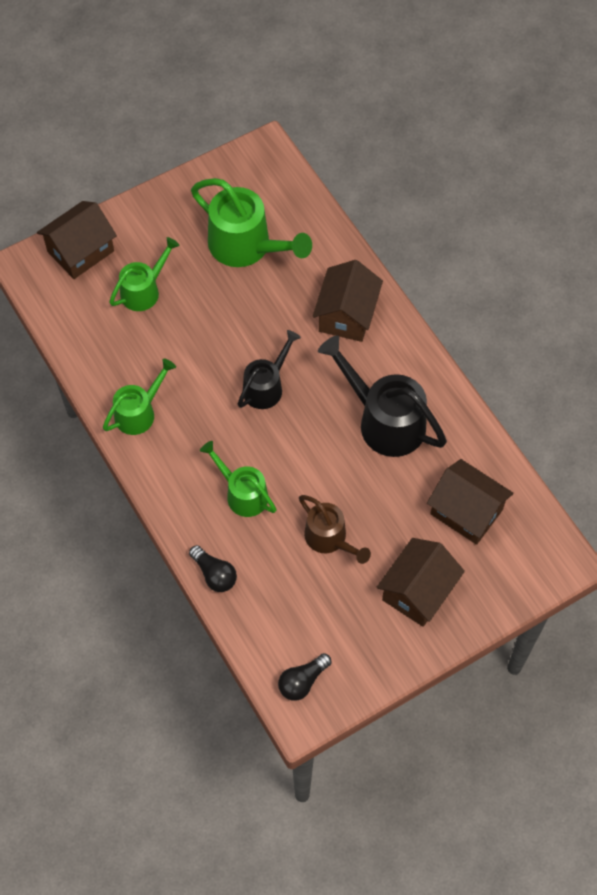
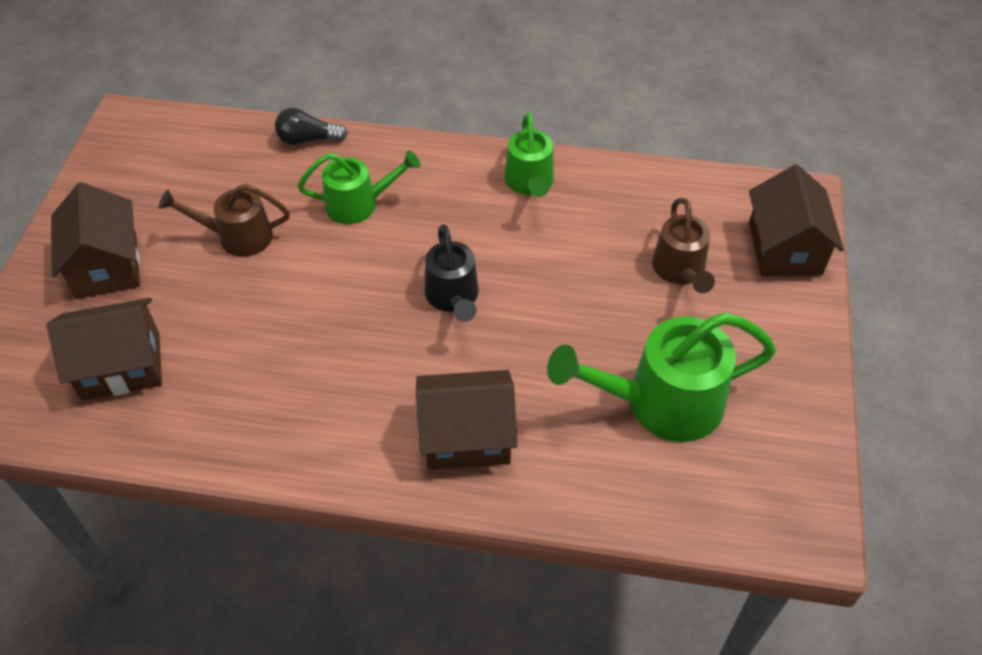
camera: 130 degrees right, 10 degrees down
(144, 290) = (680, 271): green watering can -> brown watering can
(302, 681) = (148, 136): black light bulb -> none
(347, 315) = (466, 436): brown house -> brown house turned 60 degrees counterclockwise
(383, 420) = (301, 371): black watering can -> none

